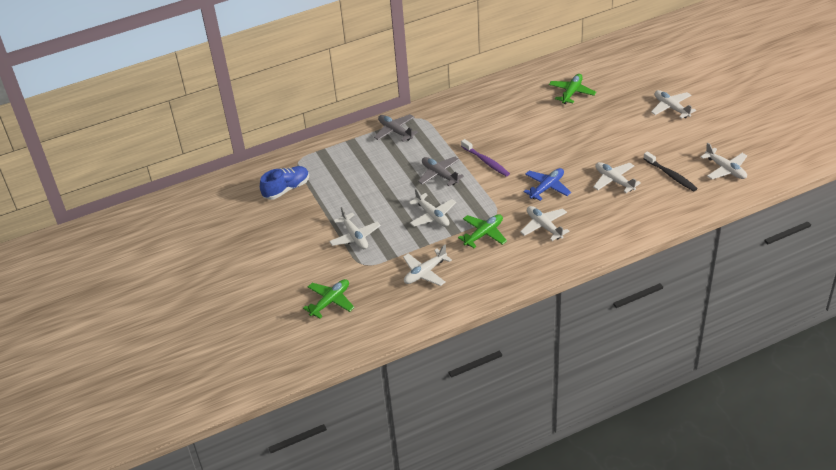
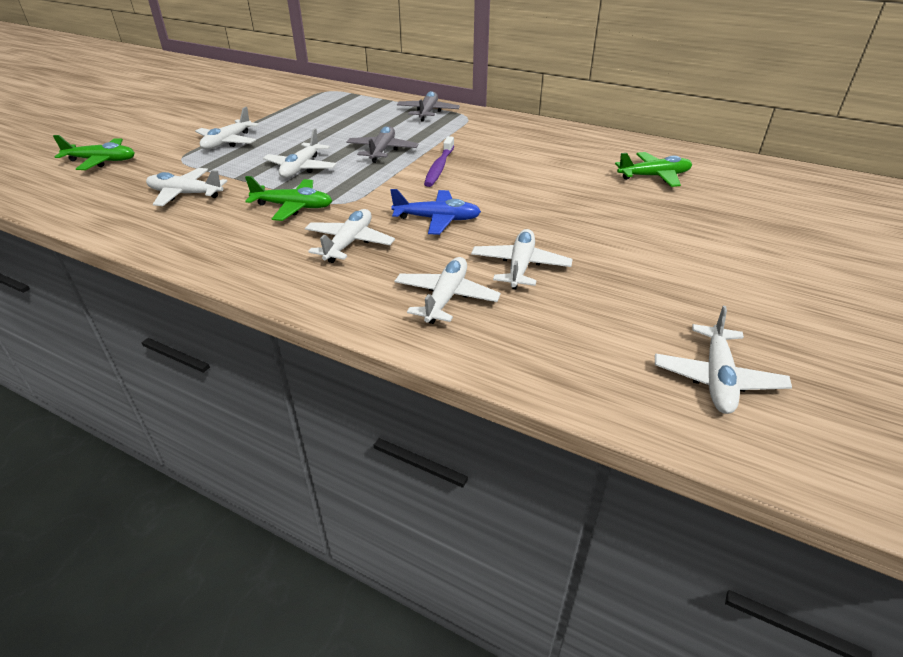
camera: 50 degrees right, 5 degrees down
(286, 189) = (279, 97): blue shoe -> none
(671, 108) = (766, 259): white plane -> white plane (446, 298)
(671, 175) = (607, 317): black toothbrush -> none

